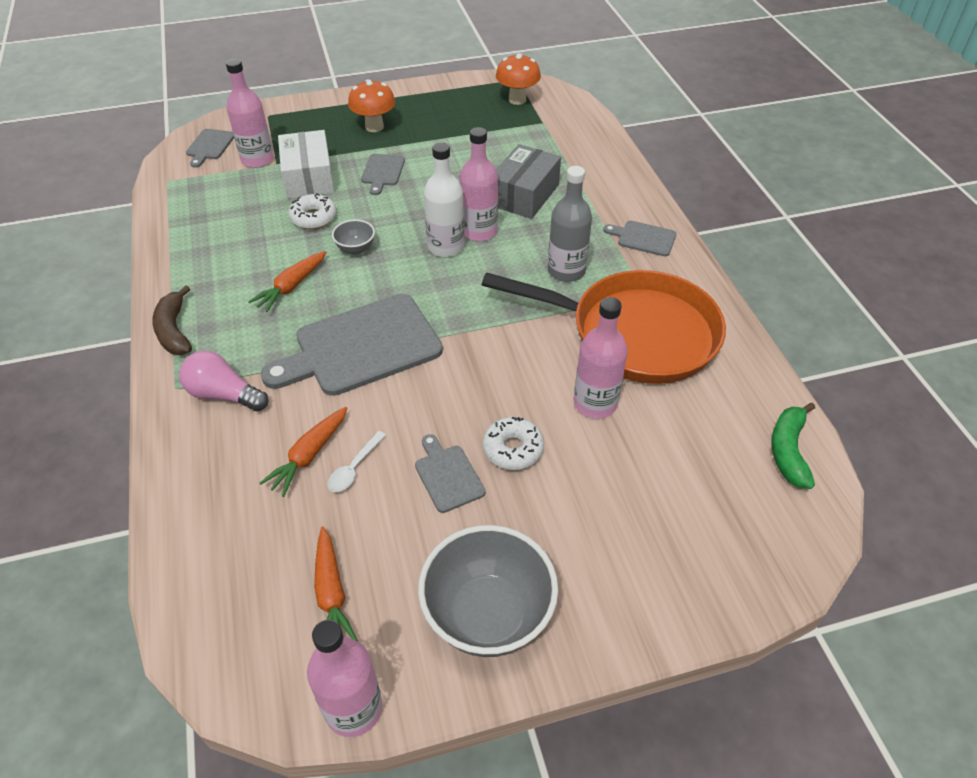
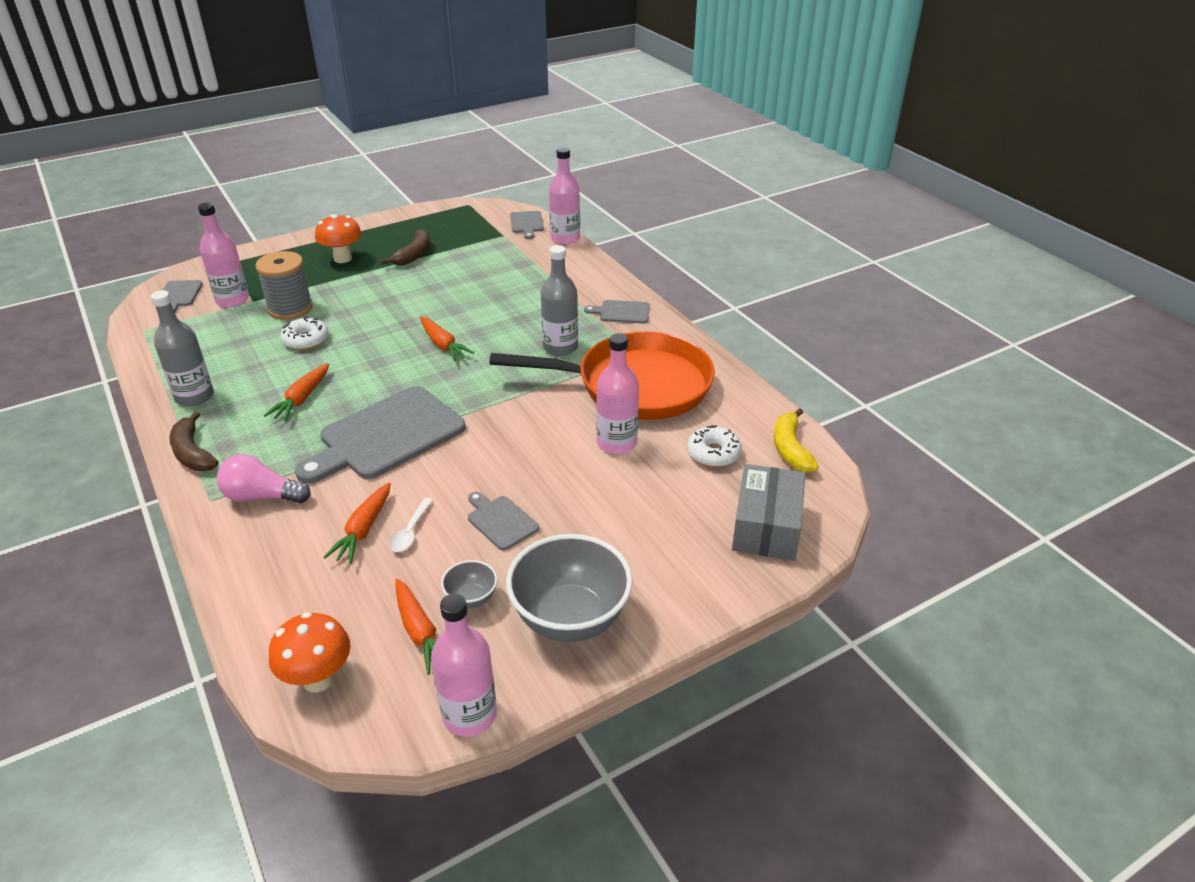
camera: 15 degrees left, 10 degrees down
(193, 265) = (194, 396): none -> grey bottle
(308, 178) = (290, 308): white box -> grey spool
(355, 249) = (356, 359): grey bowl -> grey bowl (471, 598)
(382, 172) = (362, 294): grey cutting board -> grey cutting board (527, 223)
(445, 133) = (414, 255): none -> brown banana
(446, 247) = (443, 345): white bottle -> orange carrot
(479, 231) = (470, 328): pink bottle -> pink bottle (565, 238)
(513, 449) = (554, 490): white donut -> white donut (713, 453)
(517, 100) = (474, 220): orange mushroom -> orange mushroom (318, 679)
(524, 195) = (504, 294): grey box -> grey box (766, 526)
(788, 451) = (790, 449): green banana -> yellow banana

